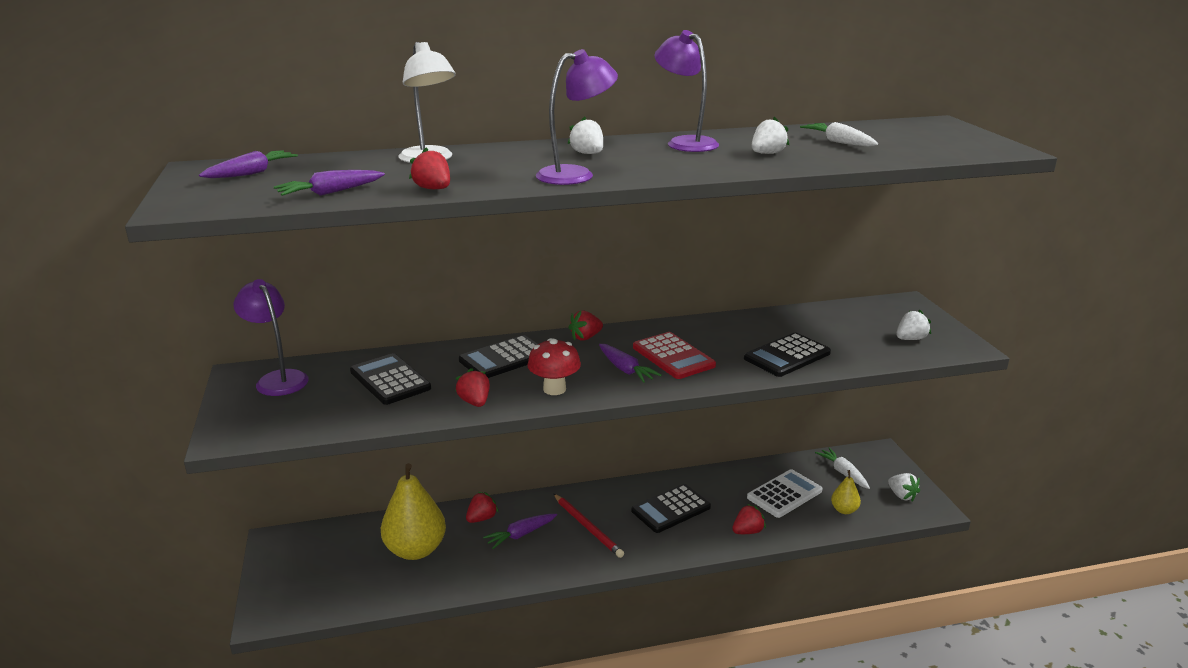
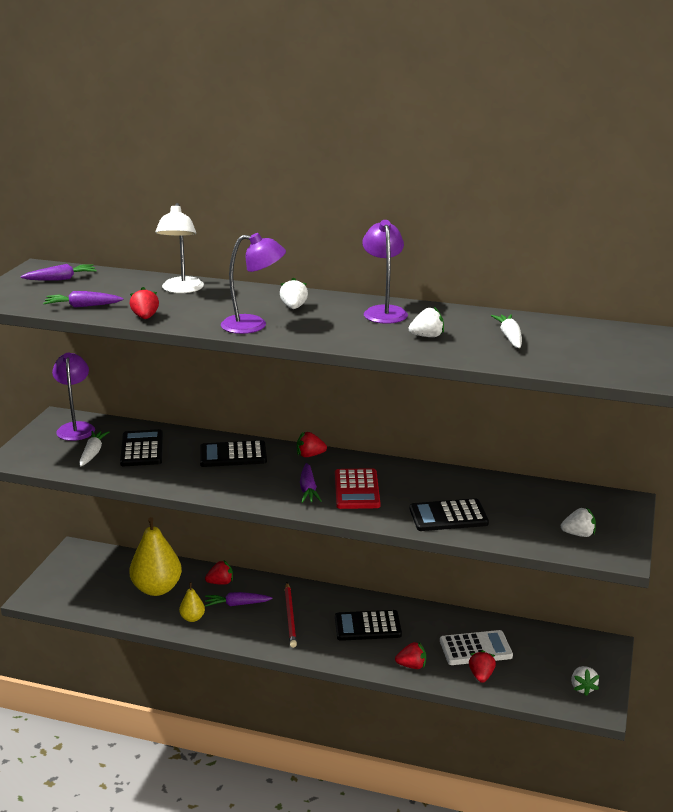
camera: 30 degrees right, 0 degrees up
(475, 402) = (177, 482): red strawberry -> red strawberry (481, 675)
(554, 389) = (240, 489): red mushroom -> none
(843, 473) = (549, 650): white carrot -> white carrot (92, 453)
(844, 510) = (514, 680): yellow pear -> yellow pear (192, 618)

